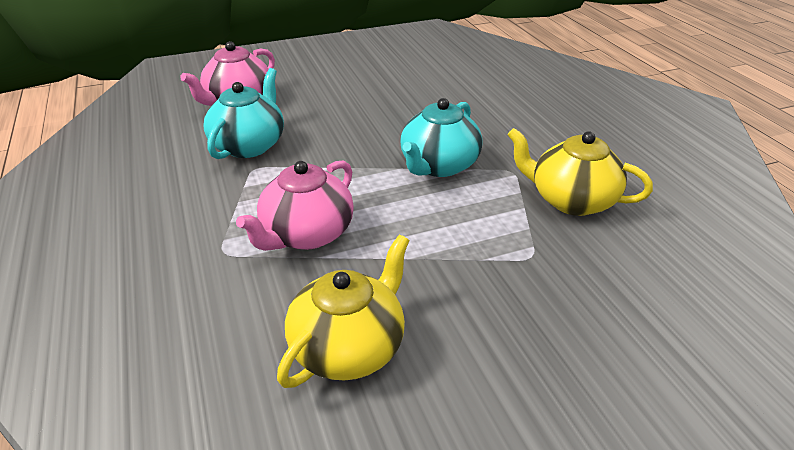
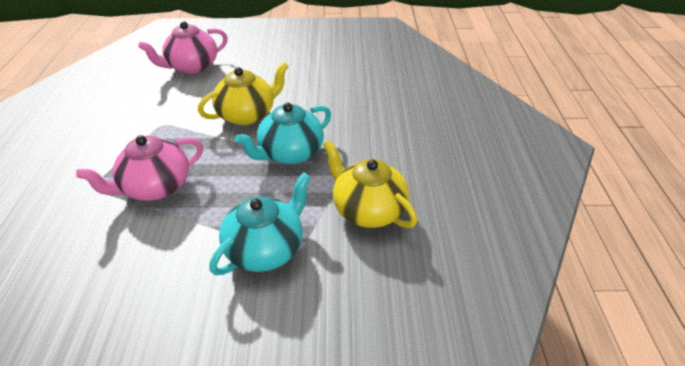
camera: 20 degrees right, 5 degrees up
(249, 145) = (172, 105): turquoise teapot -> turquoise teapot (266, 249)
(349, 347) = (115, 284): yellow teapot -> yellow teapot (247, 114)

